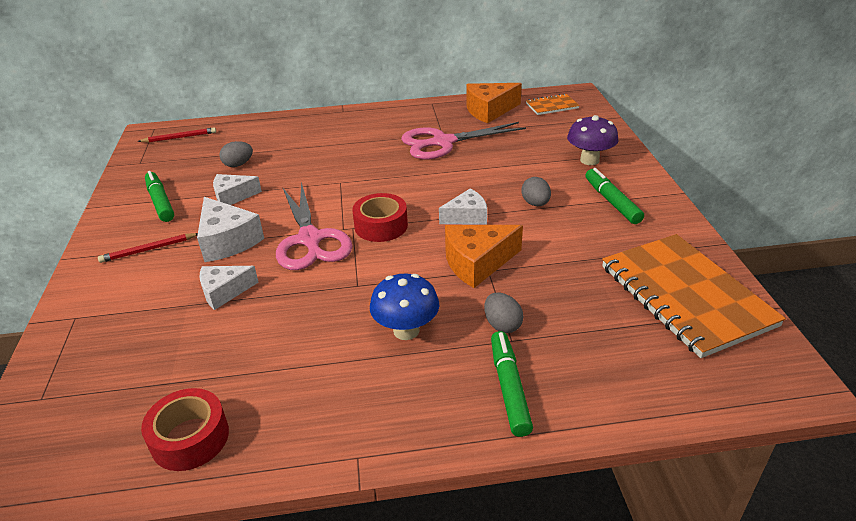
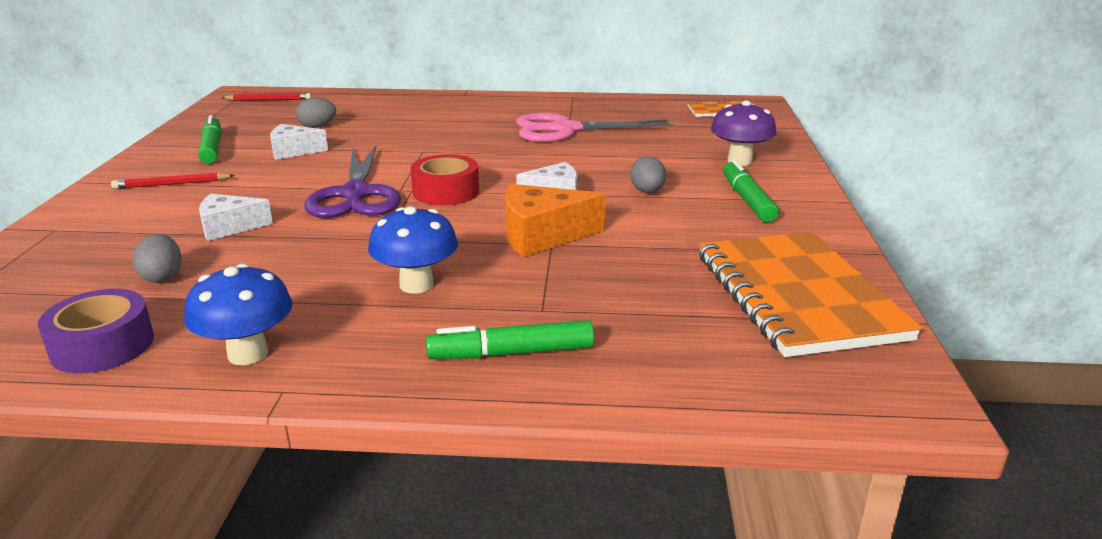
camera: 10 degrees right, 10 degrees down
(190, 438) = (102, 346): red tape -> purple tape
(227, 241) = (262, 186): white cheese -> none
(310, 239) = (356, 195): pink scissors -> purple scissors
(311, 425) = (248, 354): none -> blue mushroom
(489, 111) = (638, 108): orange cheese -> none
(502, 325) = (538, 294): grey egg -> grey egg (162, 277)
(509, 388) = (511, 353): green marker -> green marker turned 105 degrees counterclockwise

